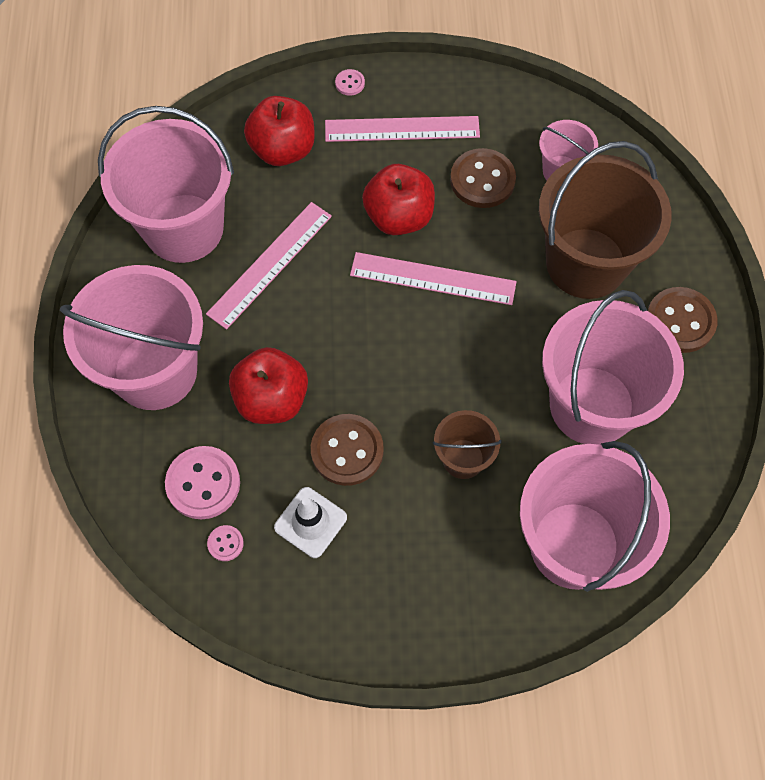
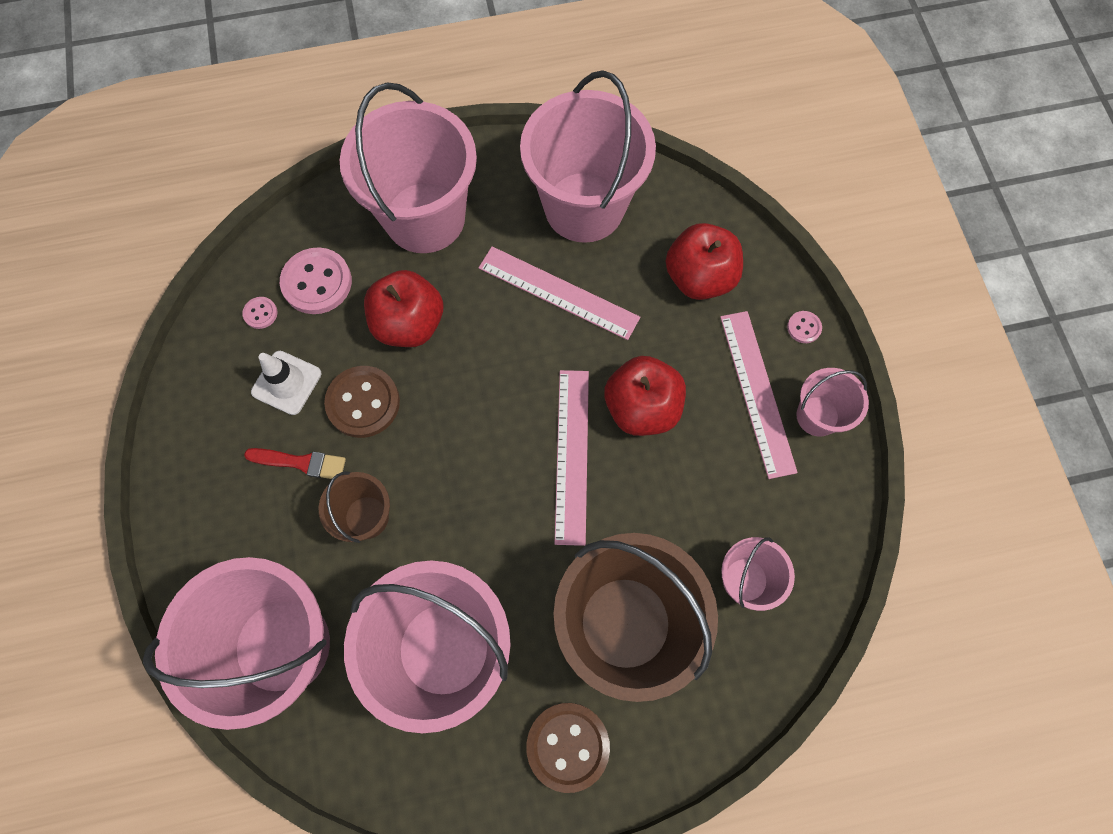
camera: 80 degrees right, 5 degrees up
(398, 515) = (300, 463): none -> red brush
(431, 92) = (817, 416): none -> pink bucket
(482, 180) = (710, 490): brown button -> none

